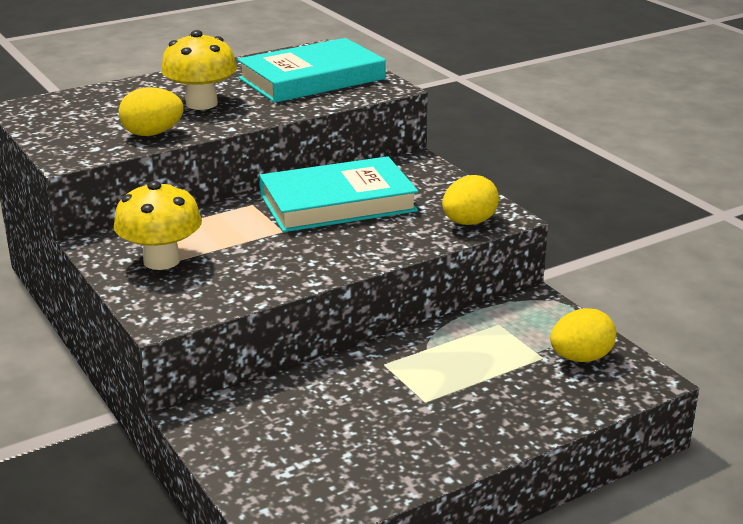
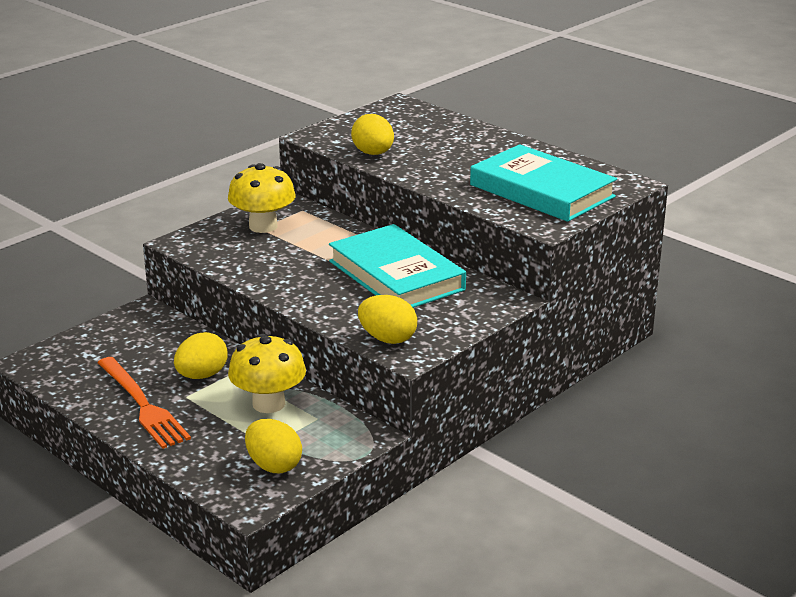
camera: 75 degrees right, 0 degrees up
(201, 103) = (448, 159): yellow mushroom -> yellow mushroom (268, 404)
(383, 386) = (202, 375): none -> yellow egg
(432, 434) = (142, 405): none -> orange fork

